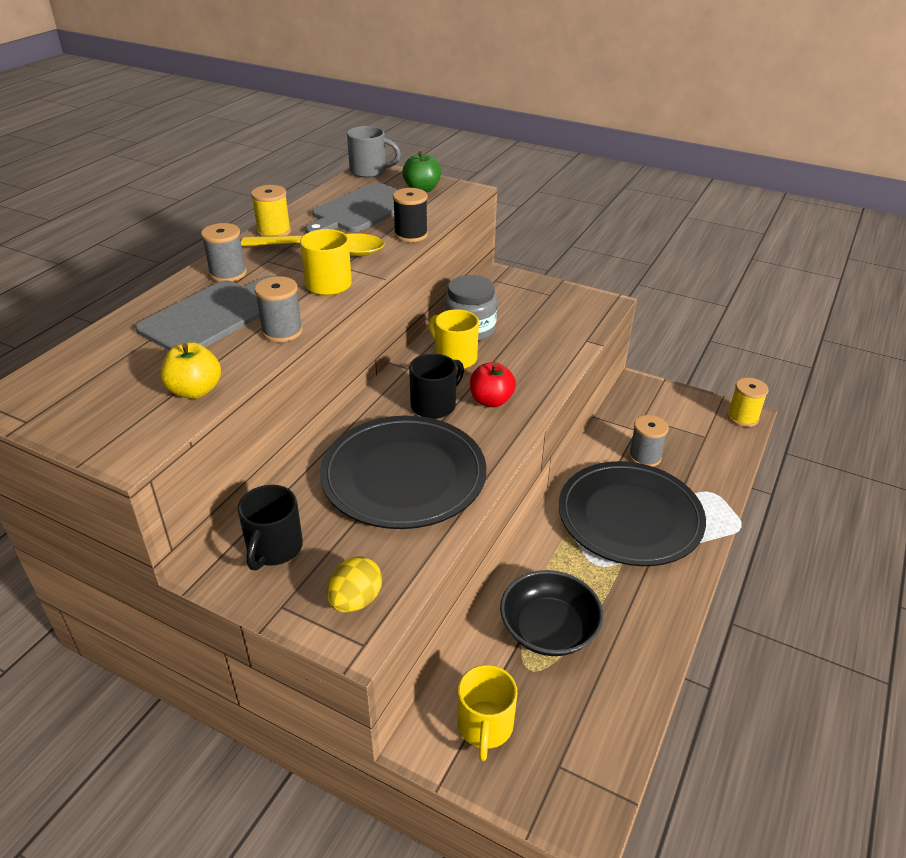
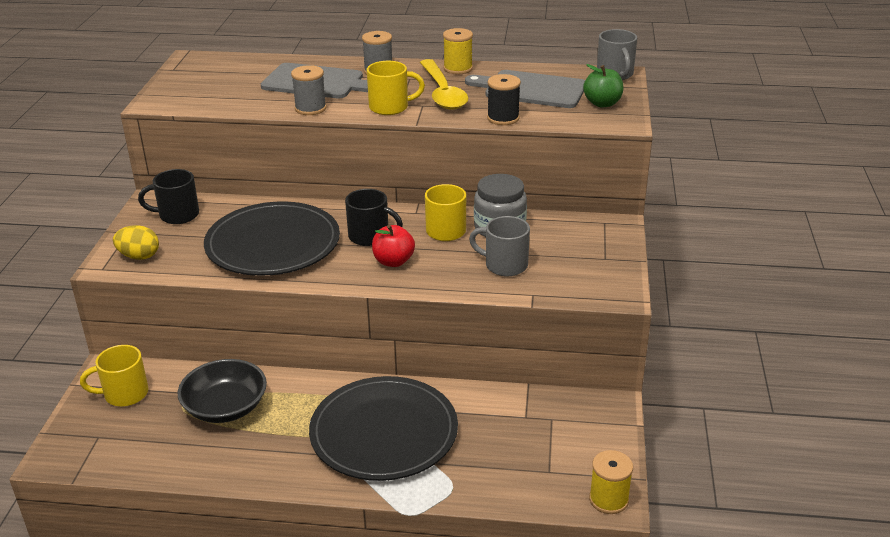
camera: 70 degrees right, 5 degrees down
(195, 391) = (224, 102): yellow apple -> none
(533, 342) = (504, 265): none -> grey mug
(644, 457) = (483, 429): grey spool -> none

